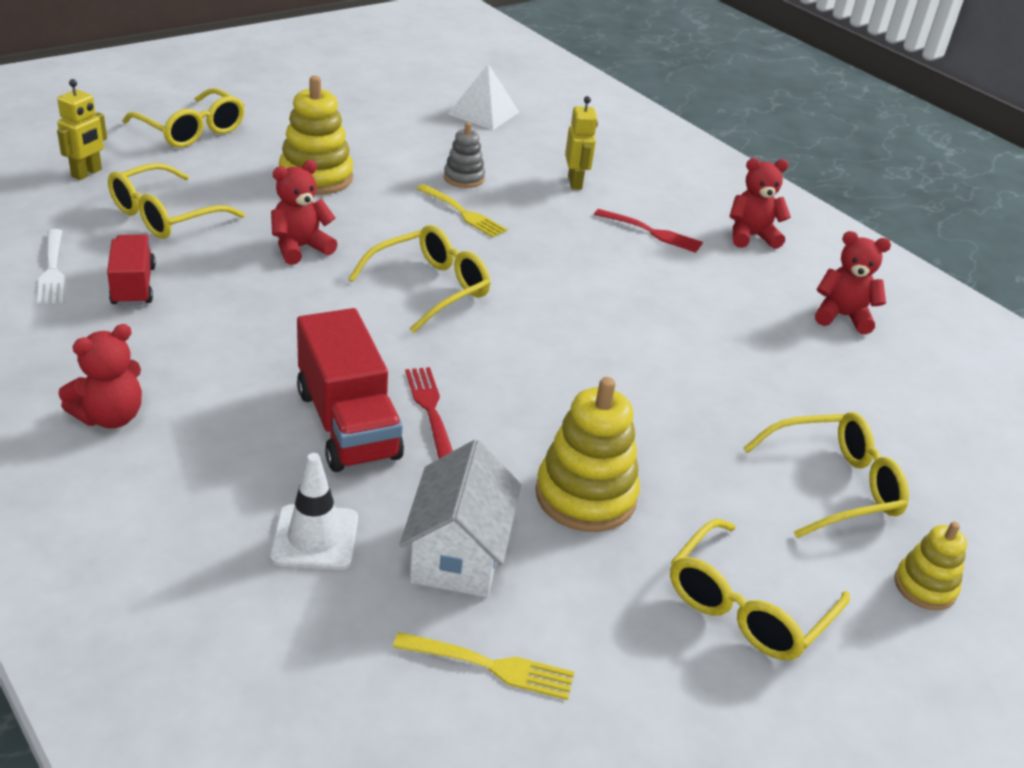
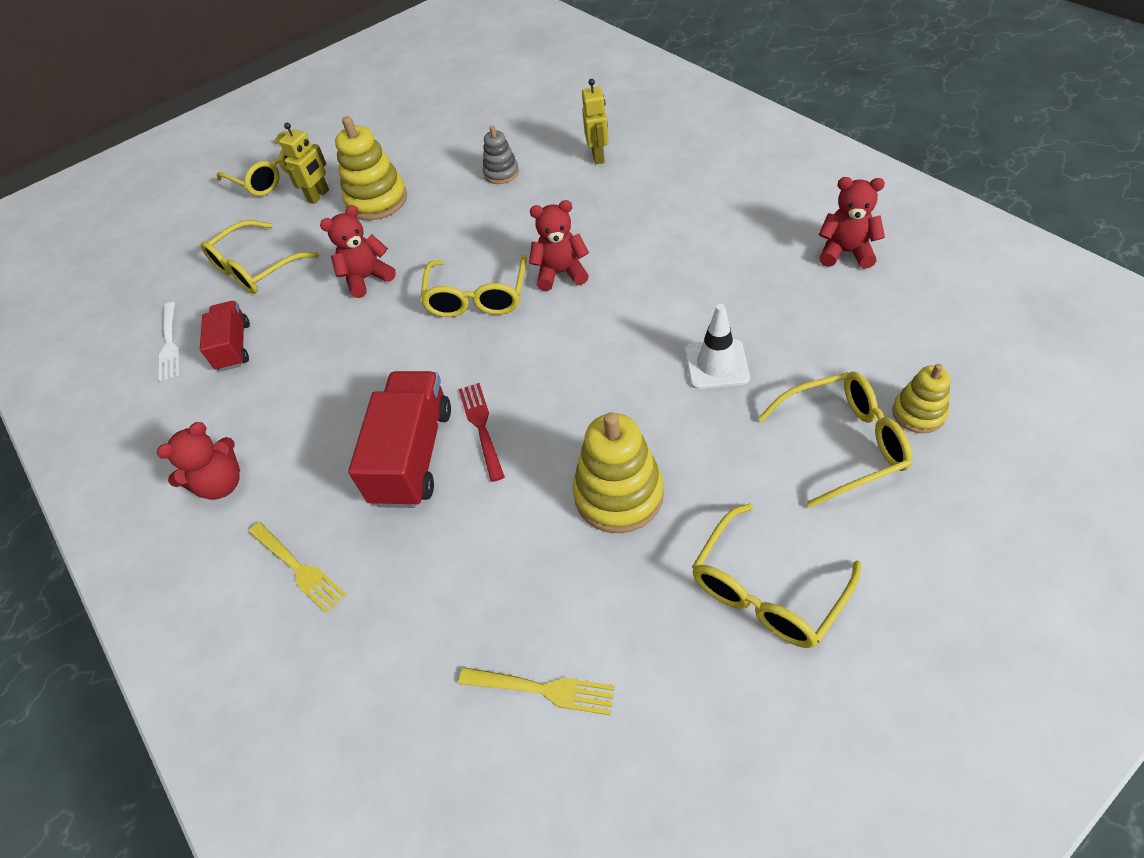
camera: 10 degrees right, 15 degrees up
(87, 173) = (192, 238): yellow robot -> yellow robot (319, 196)
(315, 538) = (390, 579): white traffic cone -> white traffic cone (716, 364)
(348, 424) = (413, 455): red truck -> red truck turned 150 degrees counterclockwise
(430, 288) = (477, 297): yellow glasses -> yellow glasses turned 135 degrees clockwise
(458, 553) = (511, 575): white house -> none
(462, 212) = (501, 211): yellow fork -> yellow fork (297, 568)
(483, 113) = (515, 99): white pyramid -> none
(651, 232) = (667, 195): red fork -> none
(751, 236) = (758, 180): red teddy bear -> red teddy bear (561, 273)
(925, 586) = (932, 541): yellow stacking toy -> yellow stacking toy (918, 413)

